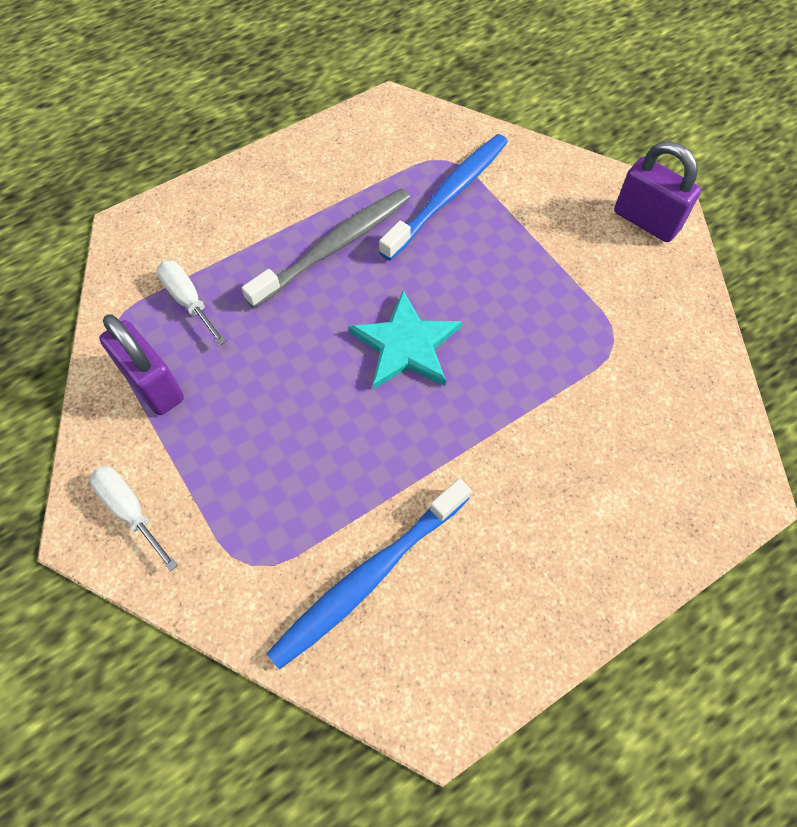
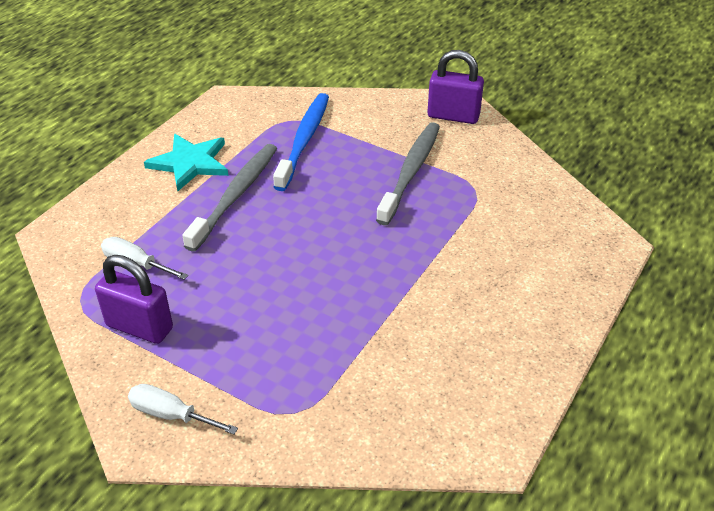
camera: 25 degrees left, 20 degrees down
(368, 578) = (389, 386): blue toothbrush -> none
(406, 345) = (329, 237): turquoise star -> turquoise star (190, 163)
(549, 286) = (411, 171): none -> grey toothbrush

